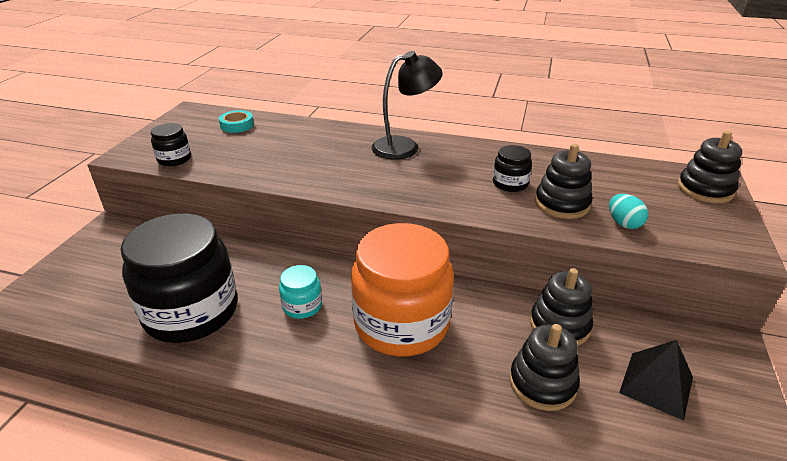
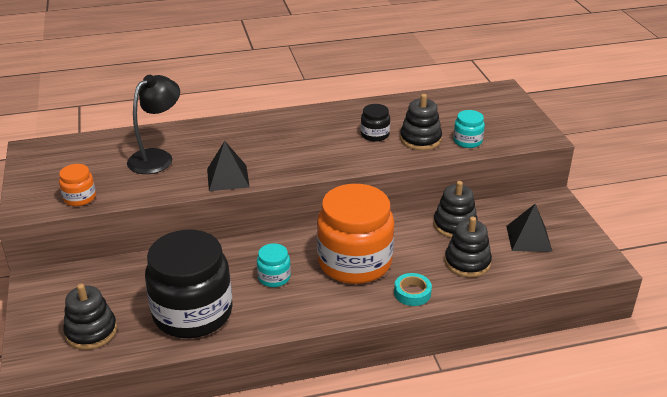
camera: 30 degrees left, 0 degrees up
(174, 159) = (79, 198): black jar -> orange jar
(237, 125) = (99, 150): turquoise tape -> turquoise tape (412, 293)
(315, 181) = (228, 178): none -> black pyramid
(404, 146) = (270, 127): black lamp -> black lamp (157, 157)
(623, 223) = (467, 141): turquoise egg -> turquoise jar
(705, 189) = (501, 100): black stacking toy -> black stacking toy (91, 331)

